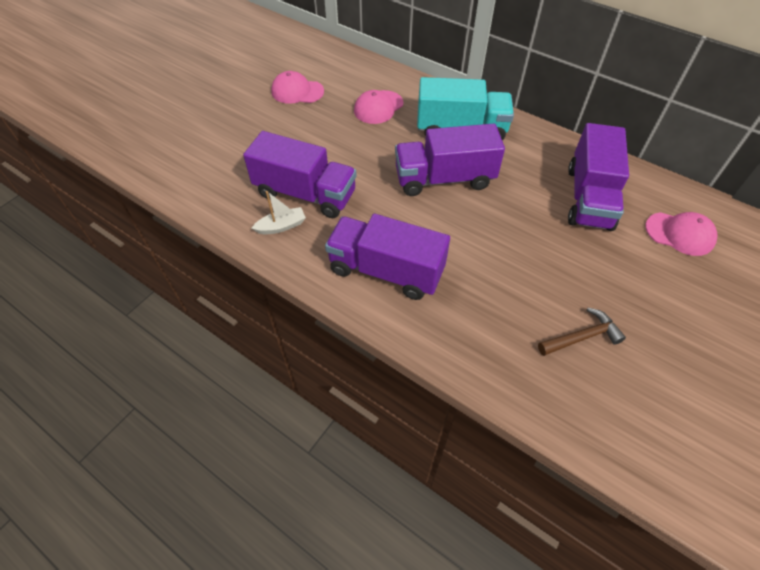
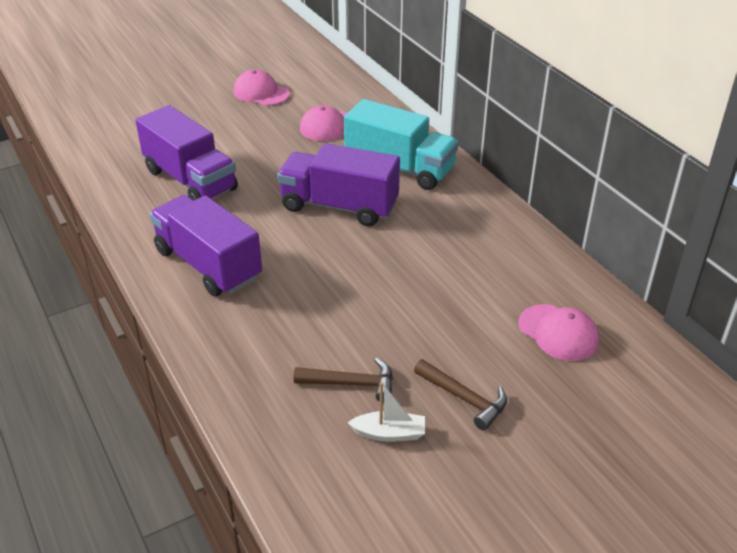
camera: 25 degrees right, 15 degrees down
(281, 226) = (145, 200): white boat -> white boat (389, 433)
(589, 197) = (483, 268): purple truck -> none
(666, 316) = (464, 398): none -> brown hammer

